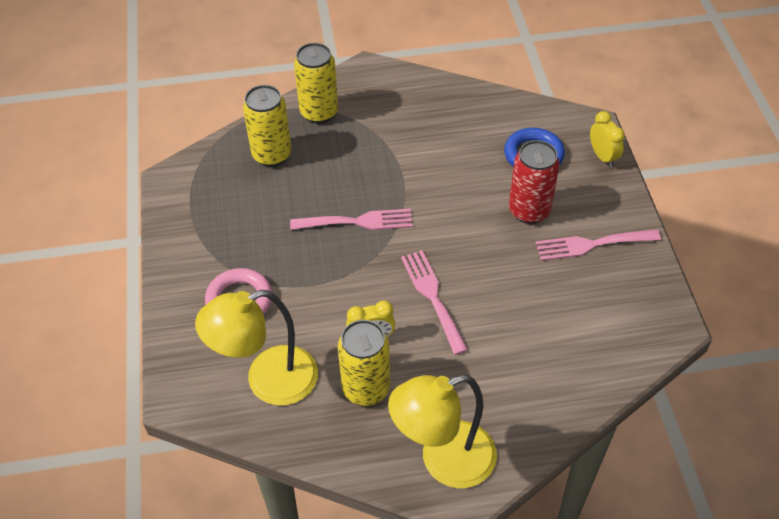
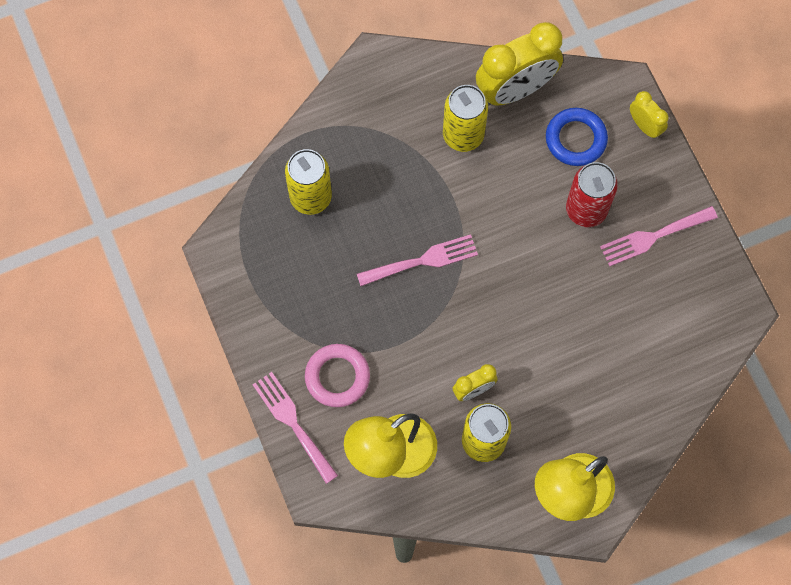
camera: 15 degrees left, 20 degrees up
(319, 112) = (342, 131): yellow can -> yellow can (463, 135)
(432, 297) = (517, 330): pink fork -> pink fork (293, 423)
(487, 110) = (515, 90): none -> yellow clock

